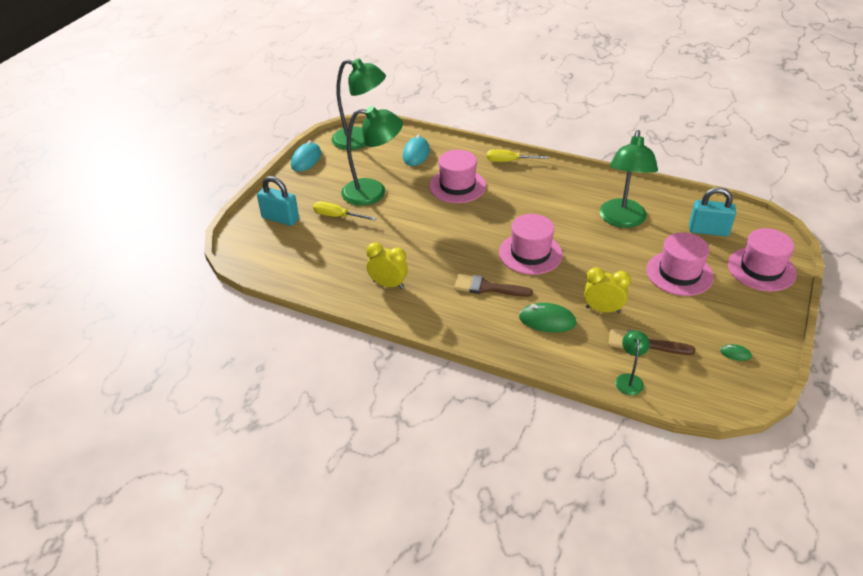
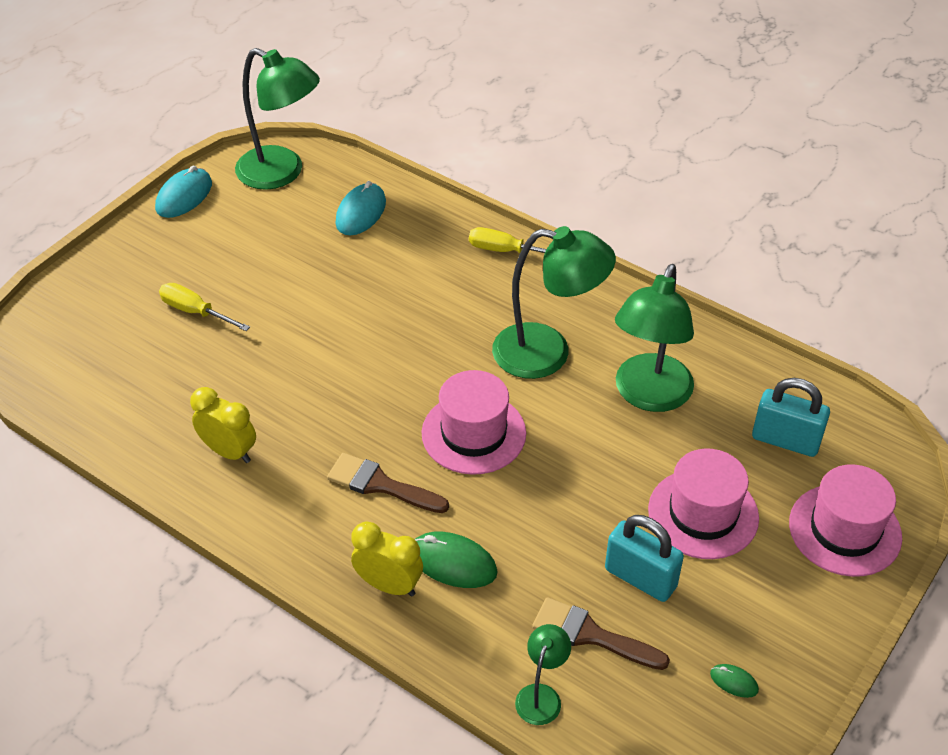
camera: 10 degrees right, 5 degrees up
(280, 218) = (107, 301): turquoise padlock -> turquoise padlock (640, 578)
(373, 192) = (267, 276): green lamp -> green lamp (547, 353)
(457, 186) = (404, 285): pink hat -> none
(603, 309) = (550, 559): yellow clock -> yellow clock (389, 585)

